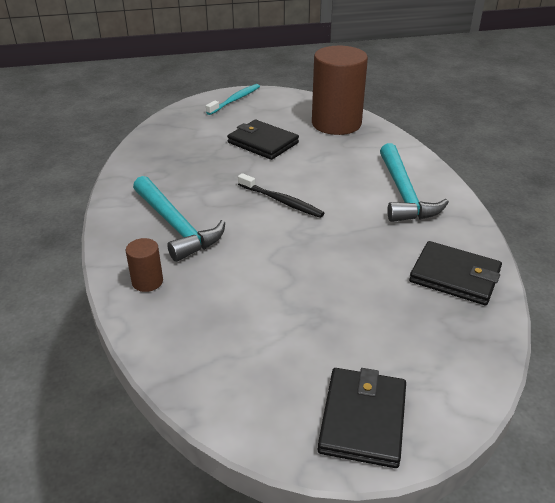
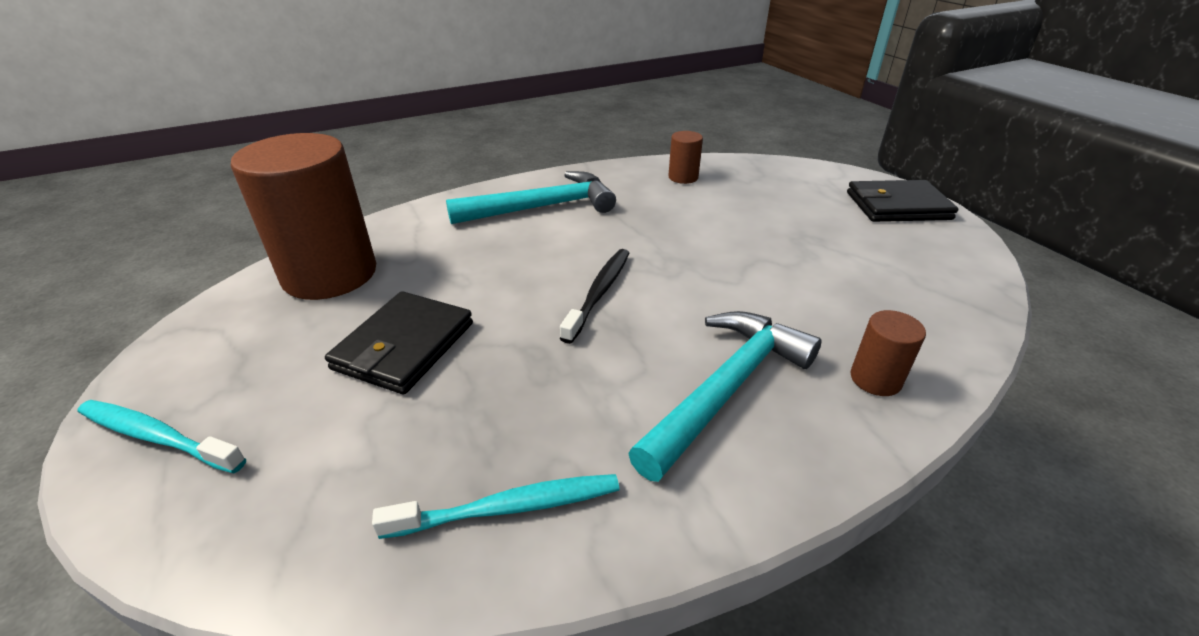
camera: 105 degrees left, 0 degrees up
(152, 161) = (509, 508): none -> turquoise toothbrush
(455, 276) = (683, 177): black wallet -> brown cylinder

